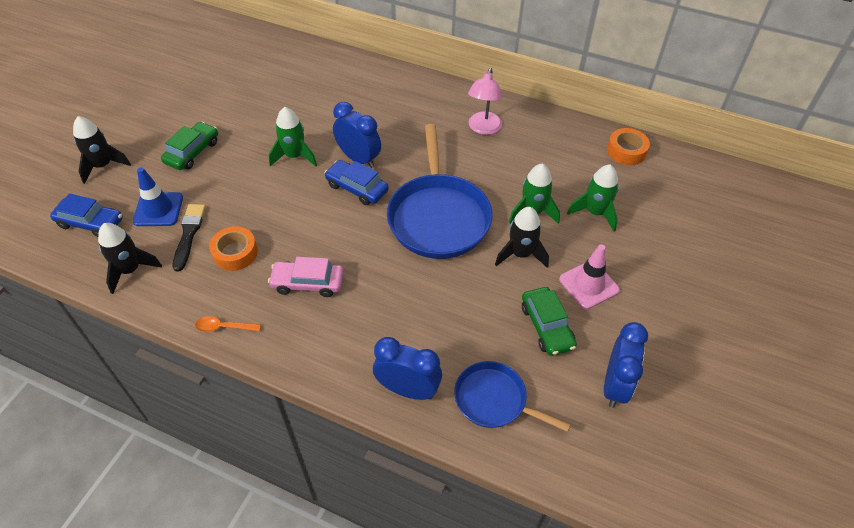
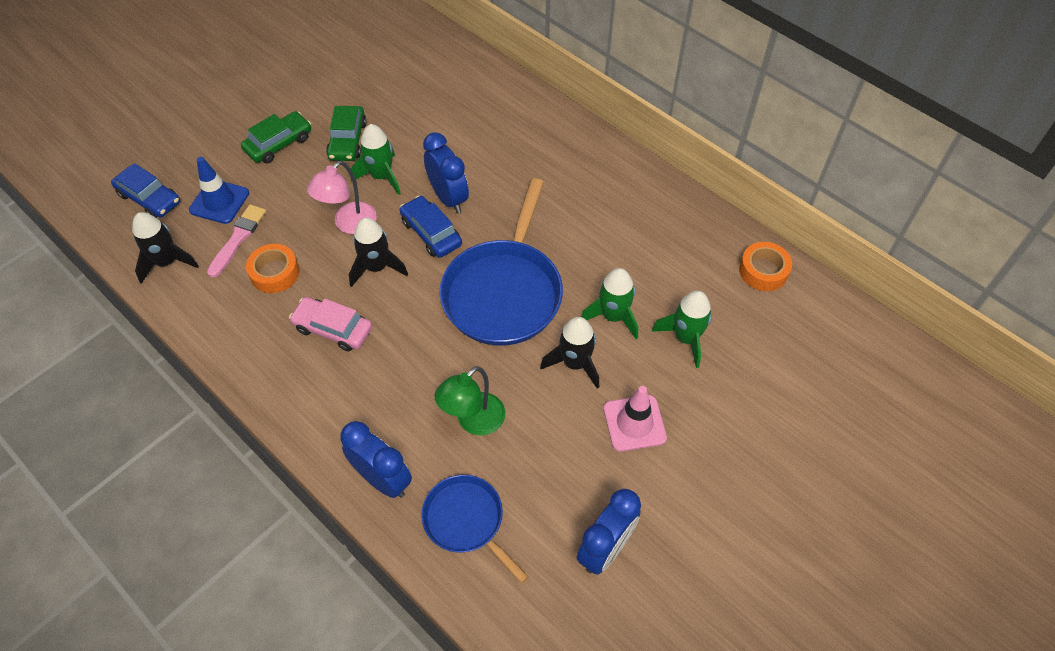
camera: 20 degrees right, 5 degrees up
(103, 166) = (185, 136): black rocket -> black rocket (376, 267)
(189, 234) = (238, 238): black brush -> pink brush
(223, 327) = (230, 352): orange spoon -> none
(462, 321) = (473, 421): none -> green lamp
(483, 128) = (605, 197): pink lamp -> pink lamp (349, 224)
(546, 326) = (563, 457): green car -> green car (347, 140)

